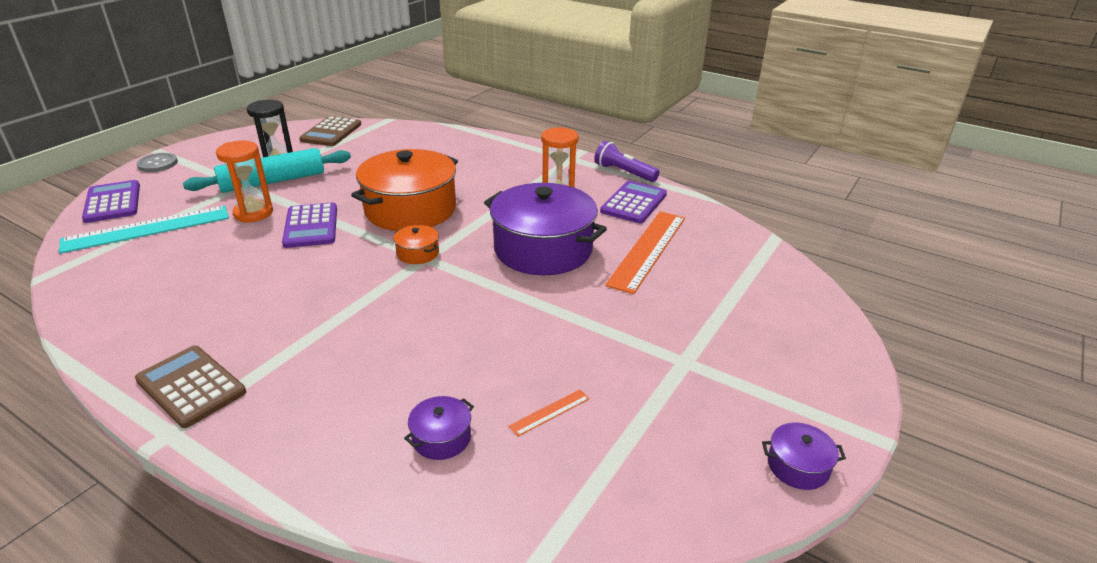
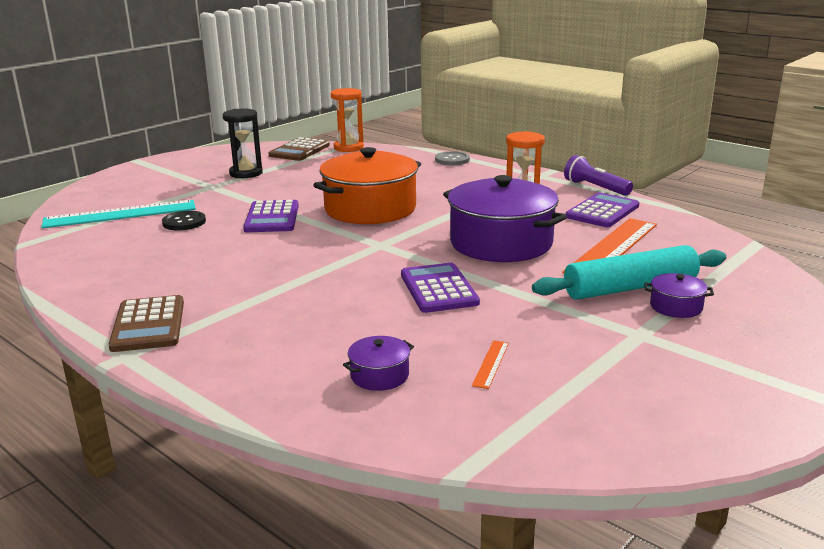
camera: 10 degrees right, 10 degrees down
(113, 202) = (91, 195): purple calculator -> purple calculator (438, 289)
(157, 164) = (134, 169): grey button -> grey button (452, 160)
(191, 386) = (148, 325): brown calculator -> brown calculator turned 150 degrees counterclockwise
(218, 237) = (184, 222): none -> black button
(253, 213) = (219, 206): orange hourglass -> orange hourglass (348, 148)
(273, 181) = (240, 184): turquoise rolling pin -> turquoise rolling pin (630, 288)
(418, 253) = (373, 241): orange pot -> none
(550, 412) = (491, 364): orange ruler -> orange ruler turned 45 degrees counterclockwise
(798, 466) = (753, 421): purple pot -> purple pot (676, 306)

